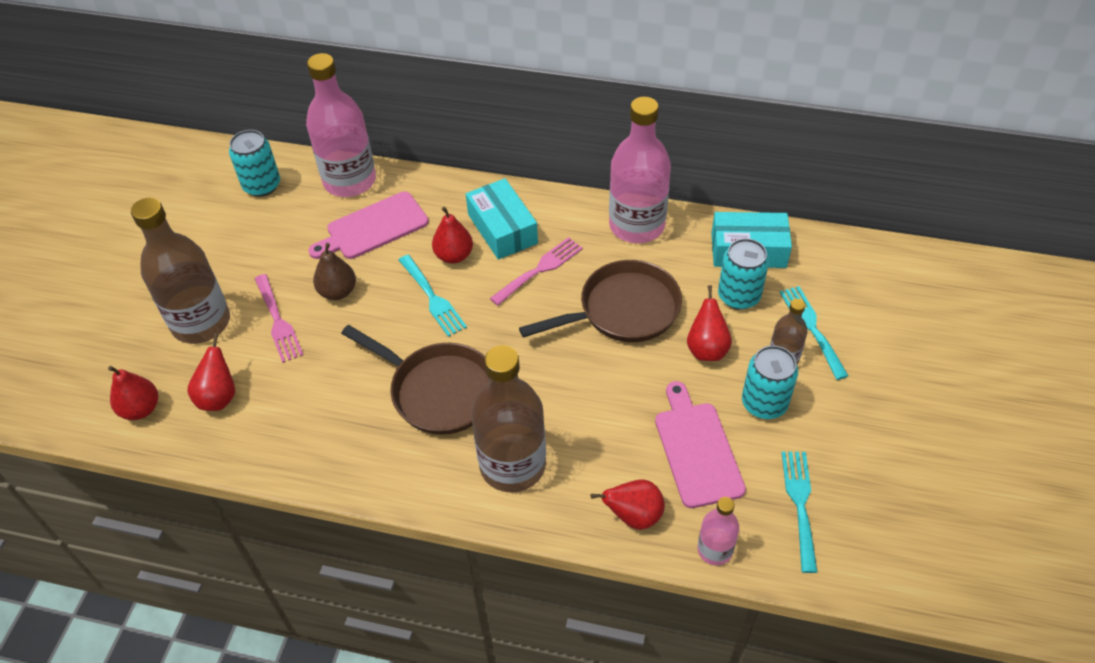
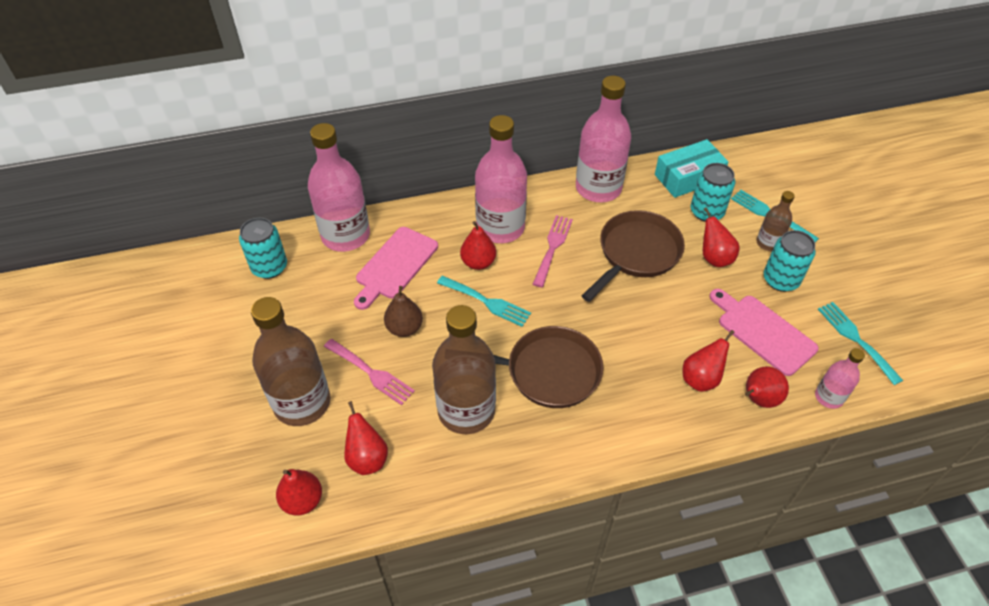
camera: 30 degrees left, 0 degrees up
(502, 229) = (500, 228): turquoise box -> pink bottle
(512, 465) = (646, 403): brown bottle -> brown bottle (466, 410)
(588, 467) = (701, 379): none -> red pear

